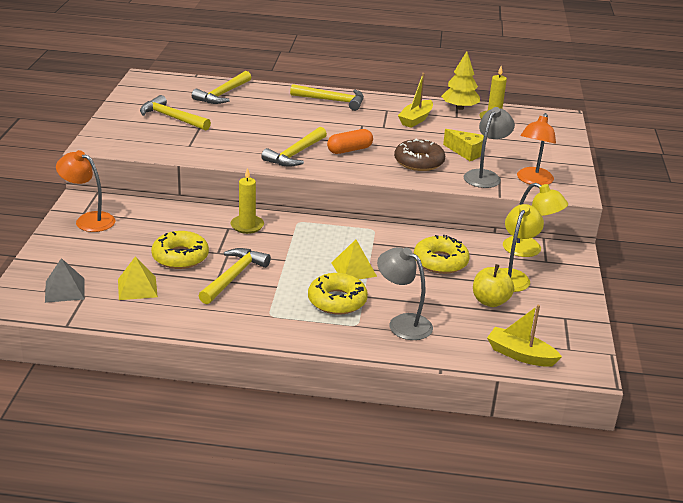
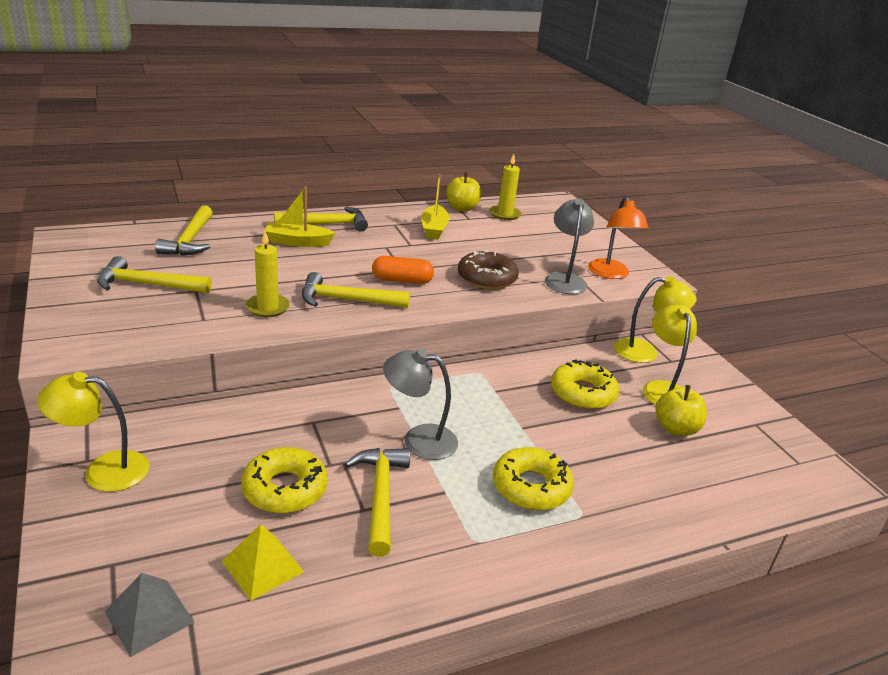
camera: 30 degrees left, 0 degrees up
(88, 220) = (103, 470): orange lamp -> yellow lamp
(247, 226) = (334, 411): yellow candle -> yellow candle (268, 307)
(295, 154) = (347, 300): yellow hammer -> yellow hammer turned 90 degrees clockwise
(349, 150) = (402, 280): orange capsule -> orange capsule turned 60 degrees clockwise
(353, 269) = (508, 434): yellow pyramid -> none
(402, 323) = (626, 492): grey lamp -> grey lamp (419, 440)
(459, 108) = (462, 208): yellow tree -> yellow apple
(466, 152) = (519, 256): yellow cheese -> none
(520, 355) = (770, 489): yellow boat -> yellow boat (297, 242)

